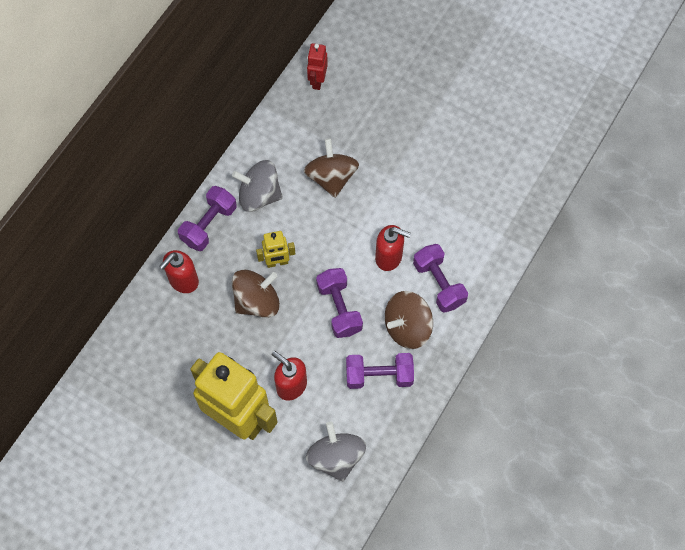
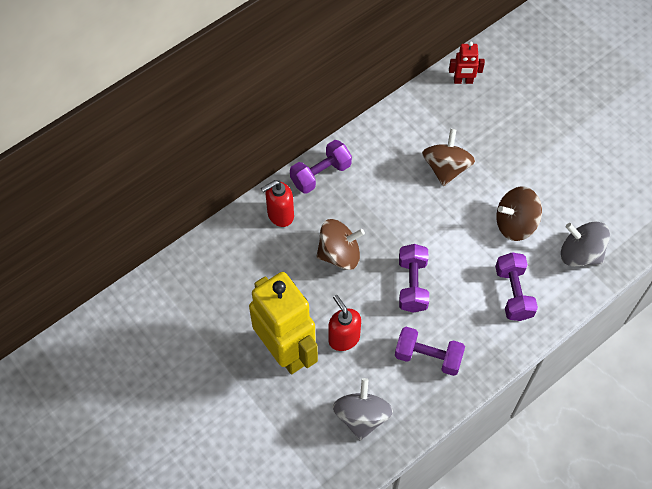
camera: 20 degrees right, 5 degrees down
(259, 195) = (375, 163): grey spinning top -> grey spinning top (580, 253)
(277, 262) = (370, 226): yellow robot -> none
(317, 81) = (463, 81): red robot -> red robot turned 120 degrees counterclockwise
(389, 257) = (474, 254): red soap dispenser -> none
(407, 327) = (470, 322): brown spinning top -> brown spinning top (515, 224)

